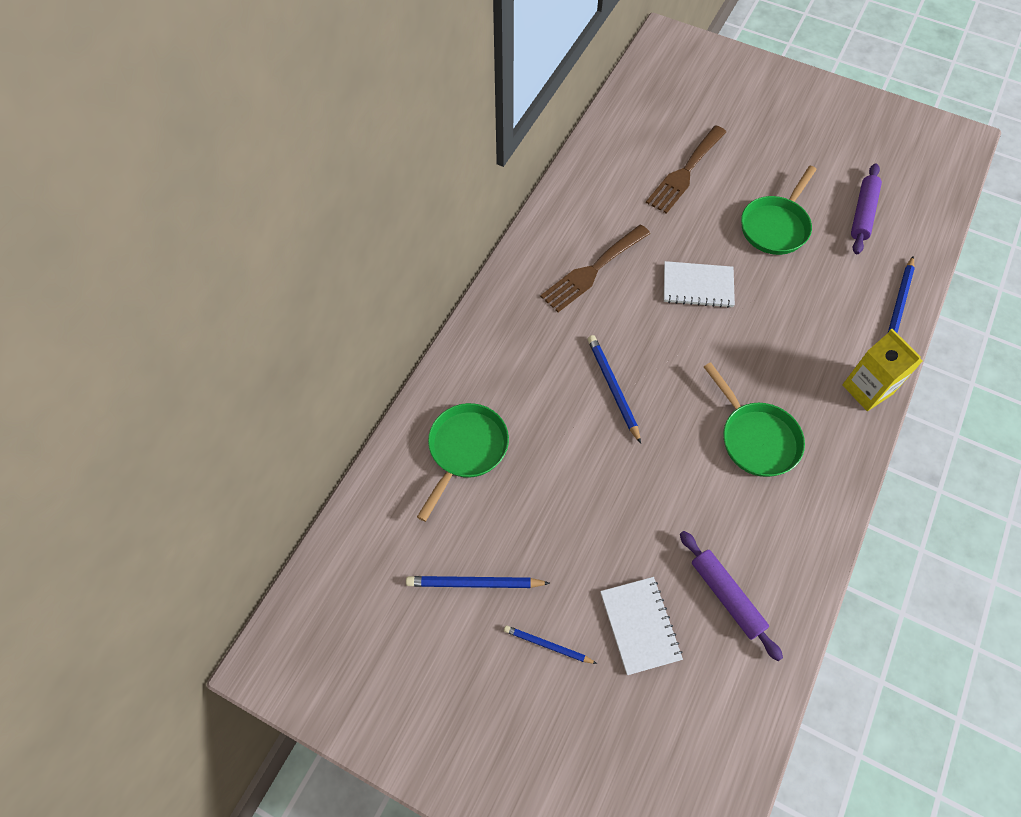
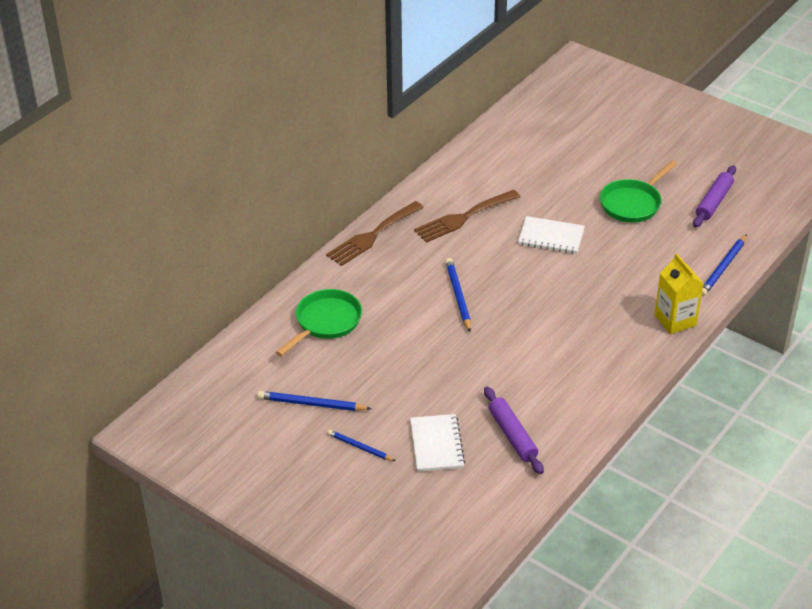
camera: 10 degrees right, 20 degrees down
(685, 172) = (564, 158): brown fork -> brown fork (372, 236)
(756, 438) = (568, 341): green pan -> none

